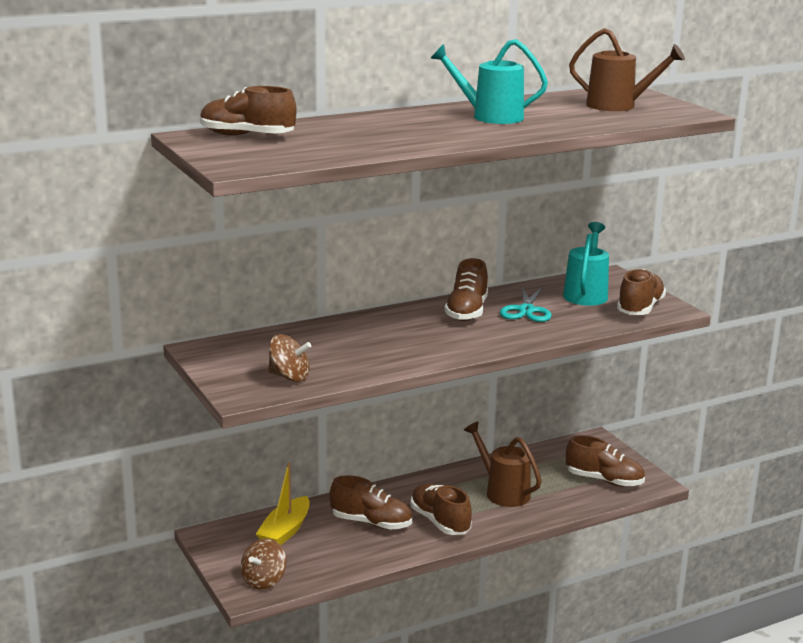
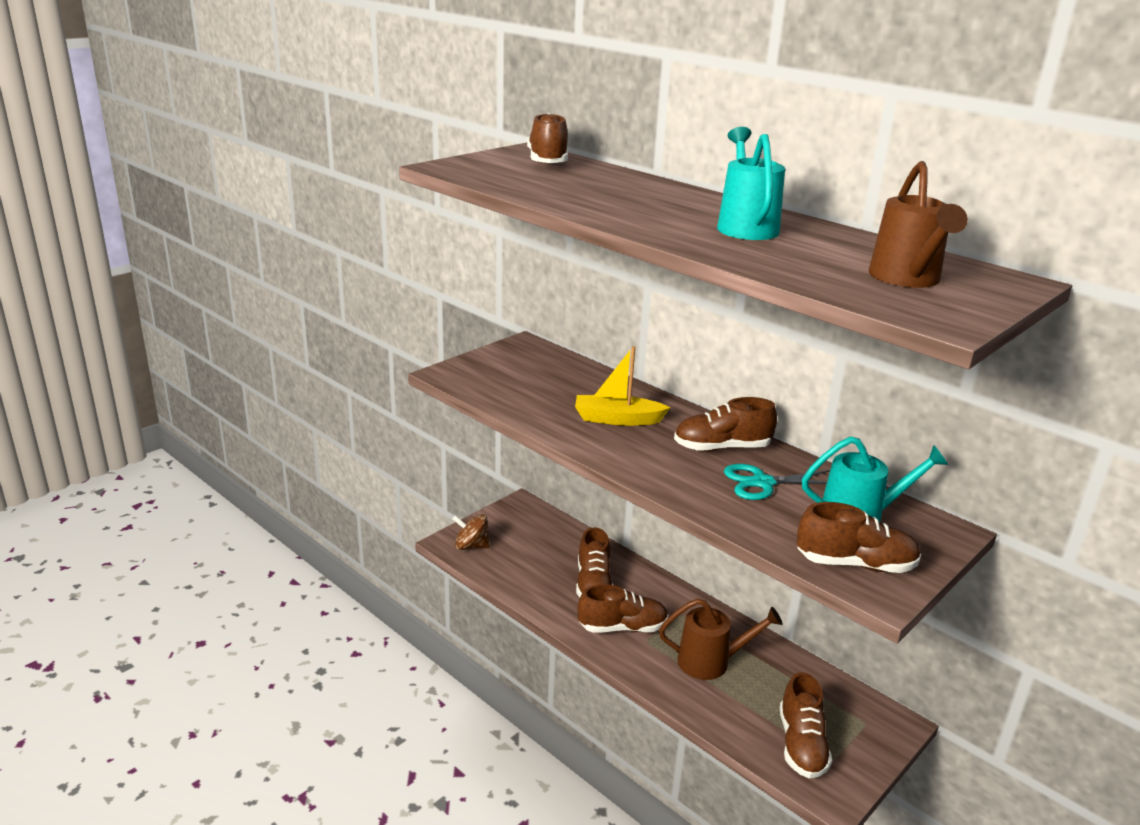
camera: 70 degrees right, 5 degrees up
(285, 531) = (551, 540): yellow boat -> yellow boat (617, 419)
(289, 377) = (495, 386): brown spinning top -> none
(440, 522) = (622, 627): brown shoe -> brown shoe turned 45 degrees clockwise
(502, 492) = (711, 662): brown watering can -> brown watering can turned 60 degrees clockwise

